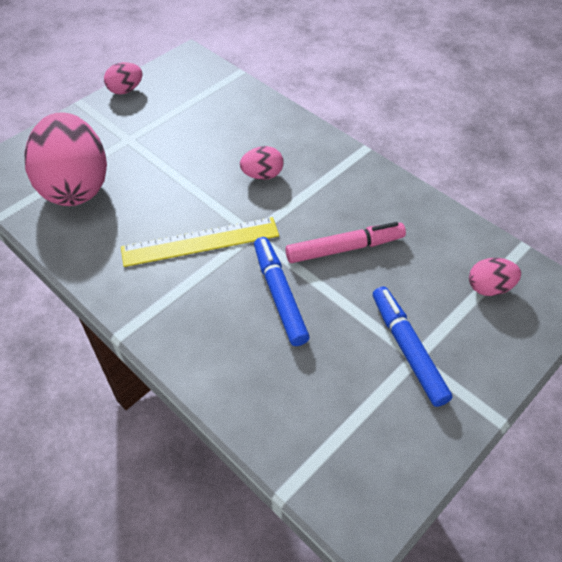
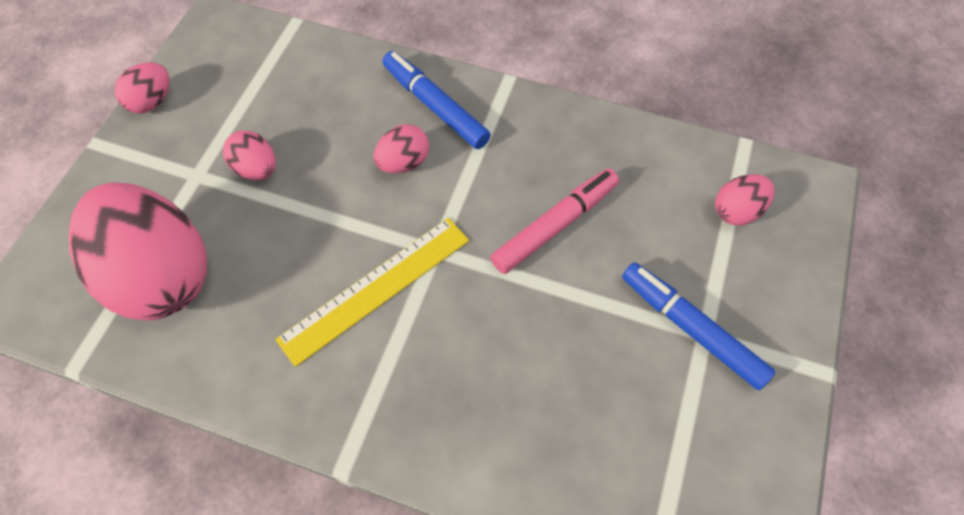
camera: 25 degrees left, 10 degrees up
(166, 147) = (257, 169): none -> pink egg
(279, 295) = (512, 321): blue marker -> blue marker (435, 106)

